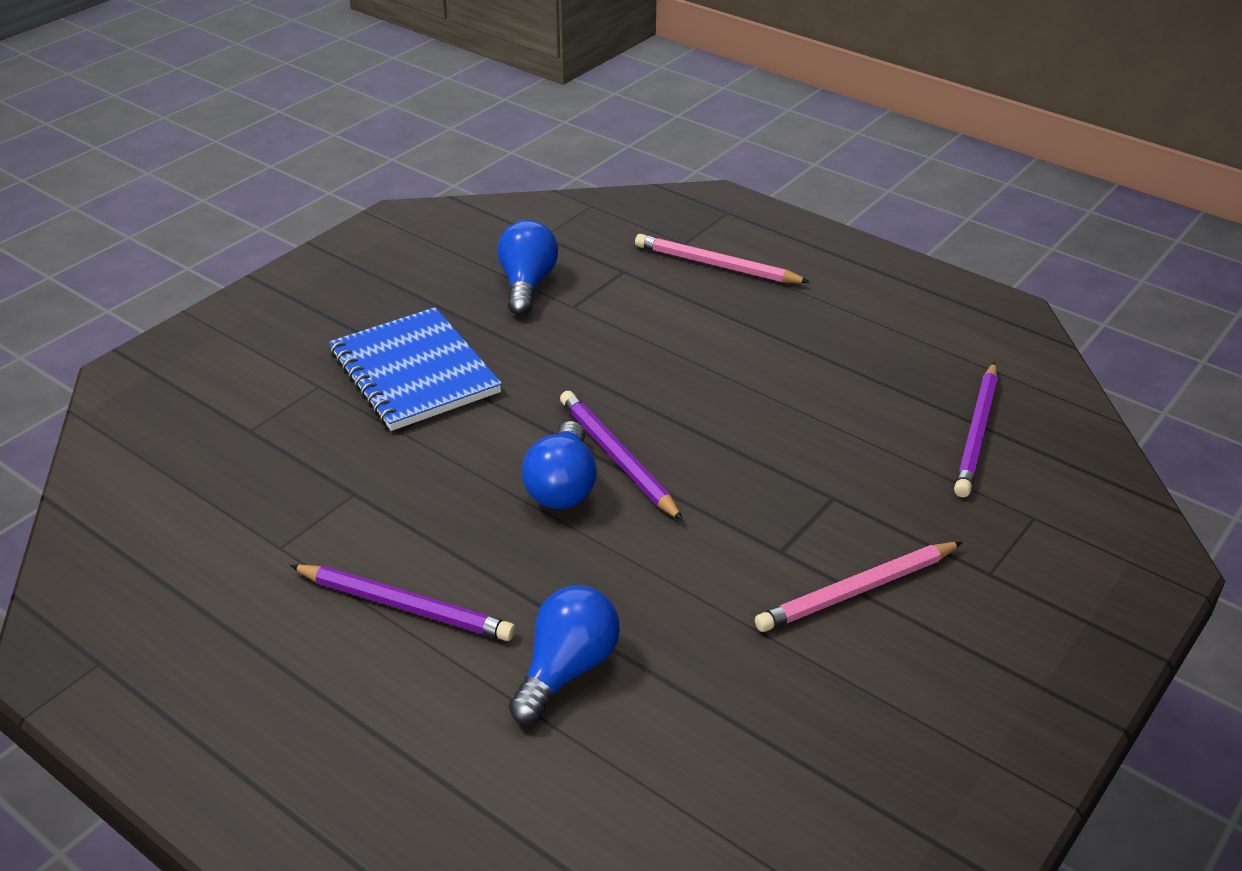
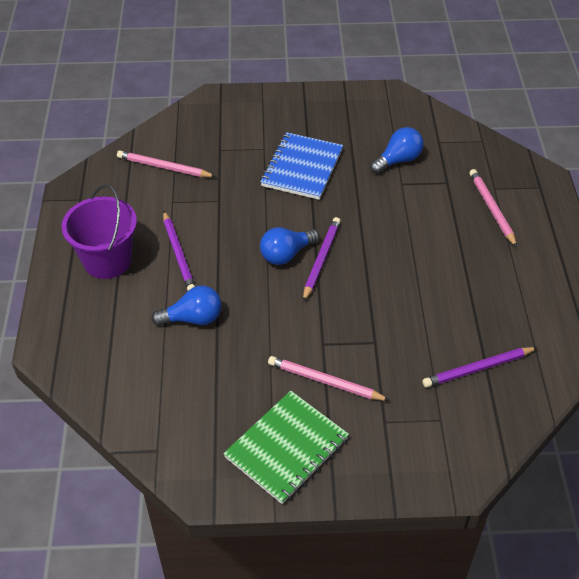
camera: 50 degrees right, 10 degrees up
(190, 512) = (164, 167): none -> pink pencil
(297, 708) = (107, 260): none -> purple bucket
(949, 711) = (286, 448): none -> green notebook

